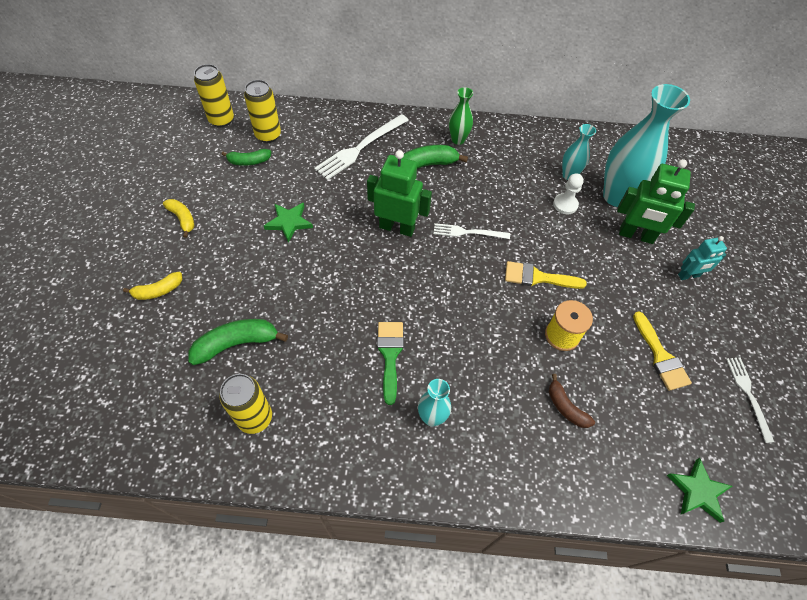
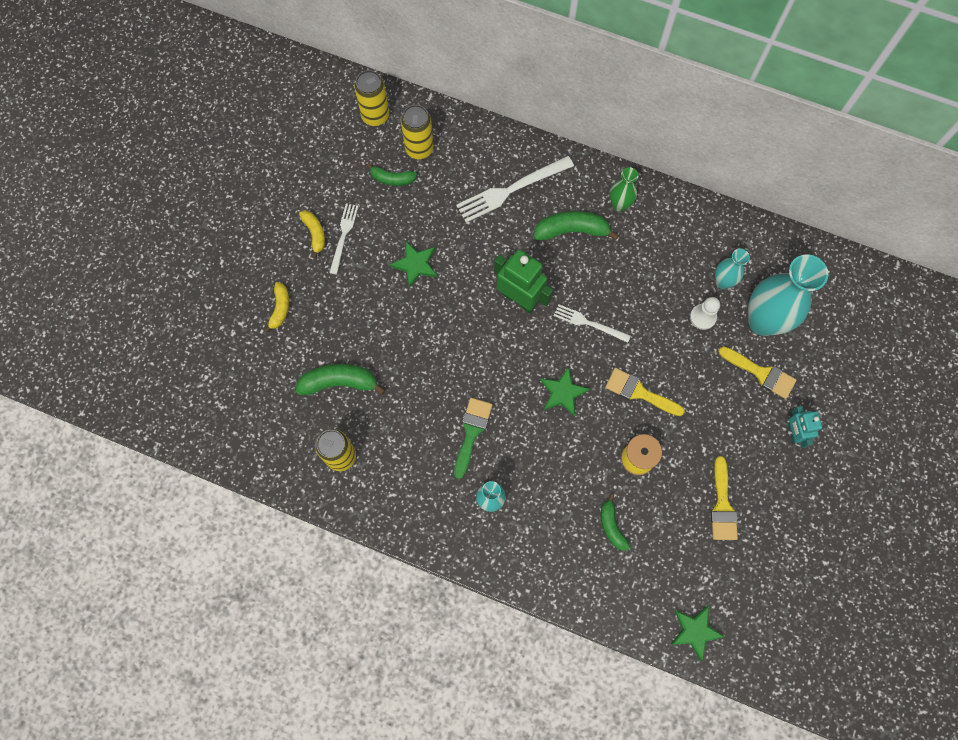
camera: 20 degrees right, 15 degrees up
(158, 291) = (280, 309): yellow banana -> yellow banana turned 75 degrees counterclockwise
(467, 296) = (562, 393): none -> green star
(565, 407) = (612, 526): brown banana -> green banana
(636, 235) = (761, 373): green robot -> yellow brush
(688, 276) = (793, 432): turquoise robot -> turquoise robot turned 75 degrees clockwise
(748, 395) = (787, 565): white fork -> white fork (343, 236)

